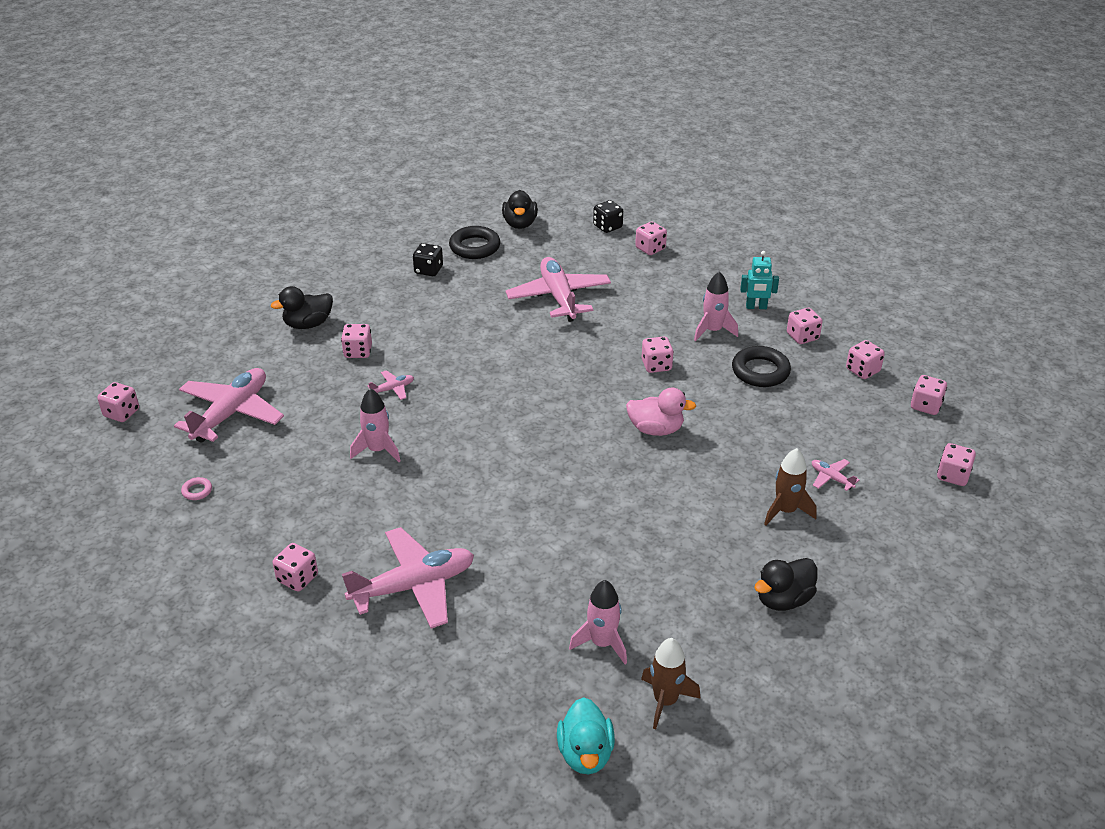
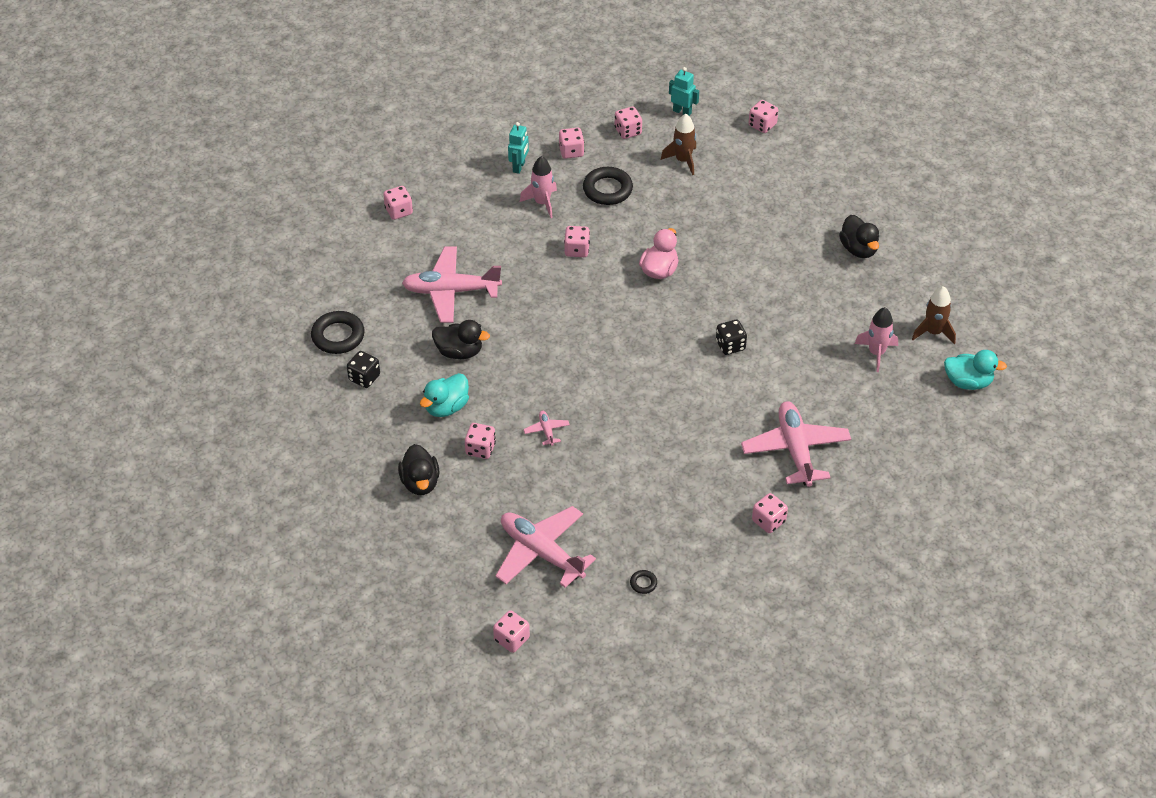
camera: 75 degrees left, 10 degrees up
(197, 491) = (643, 583): pink ring -> black ring
(378, 450) = (628, 452): pink rocket -> none
(406, 322) = (446, 407): none -> turquoise duck
(520, 224) = (311, 294): black duck -> black duck (459, 352)
(607, 227) = (347, 232): black dice -> black dice (730, 345)
(785, 511) = (773, 222): brown rocket -> brown rocket (683, 160)
(831, 478) = (746, 188): pink plane -> none
(925, 406) = (682, 112): pink dice -> turquoise robot

